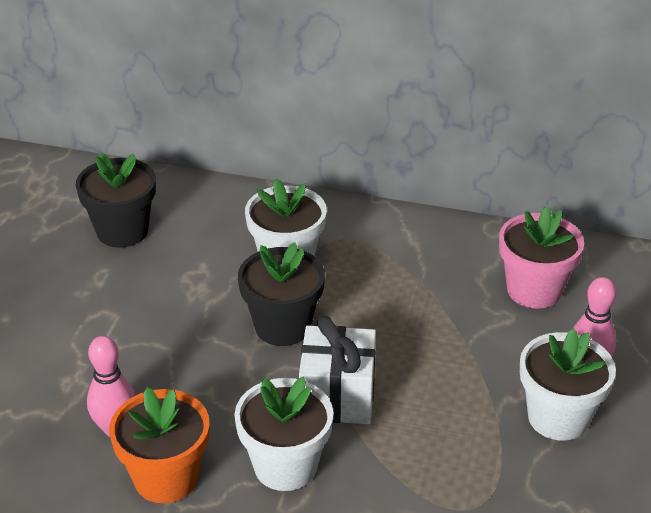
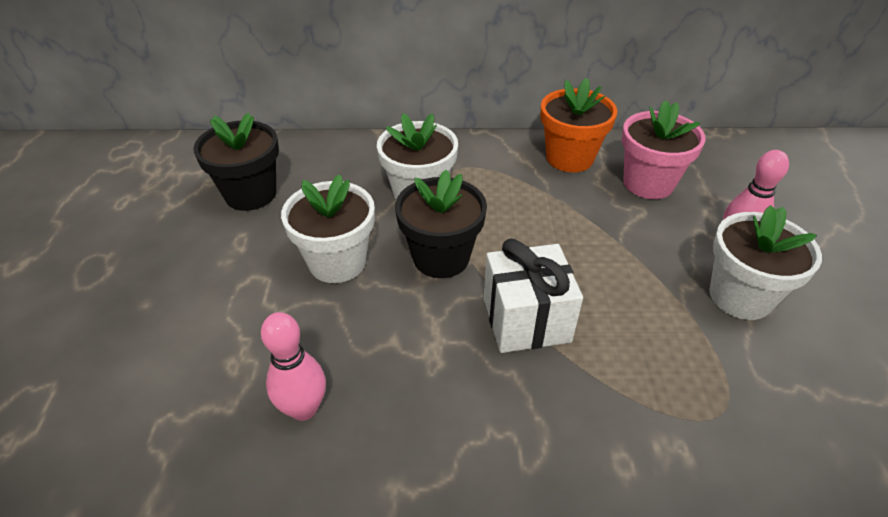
camera: 15 degrees left, 5 degrees up
(166, 478) = (381, 458): orange flower pot -> orange flower pot (569, 158)
(285, 466) = (508, 411): white flower pot -> white flower pot (337, 262)

